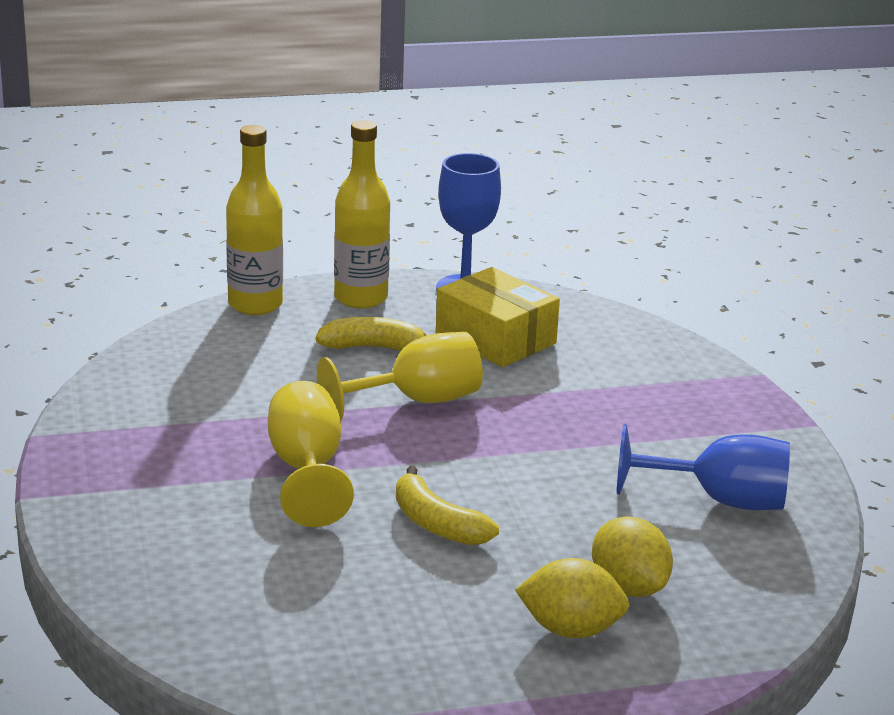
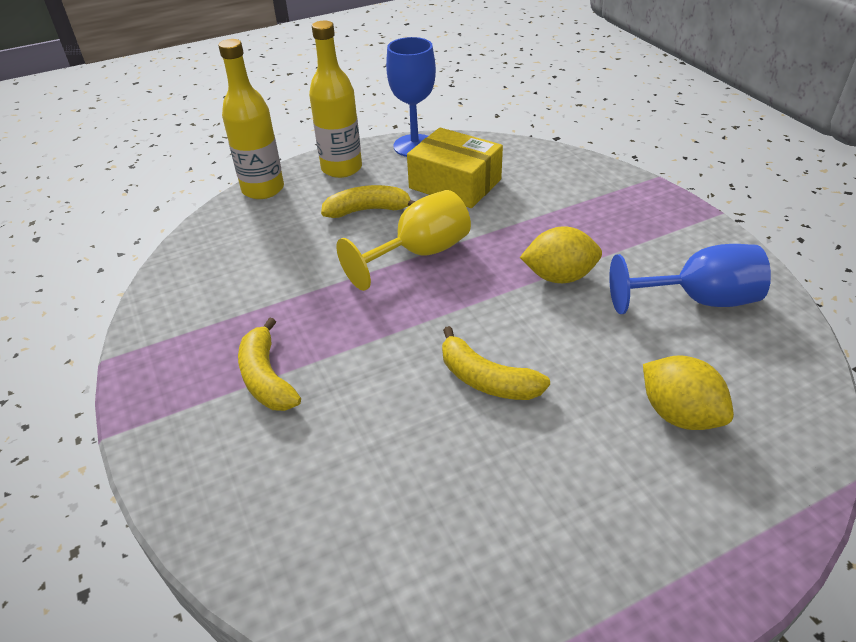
camera: 10 degrees left, 15 degrees up
(202, 481) = (267, 378): none -> yellow banana
(307, 470) = (354, 345): yellow goblet -> none
(570, 630) = (657, 480): yellow lemon -> yellow lemon (559, 277)

